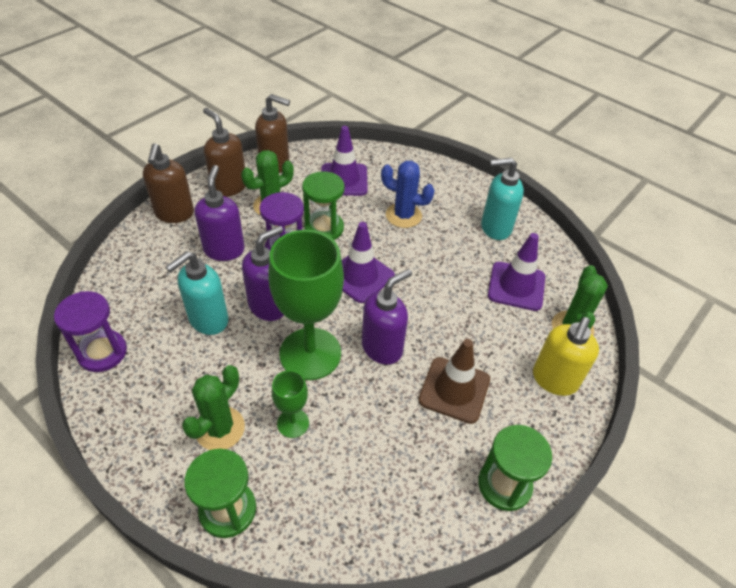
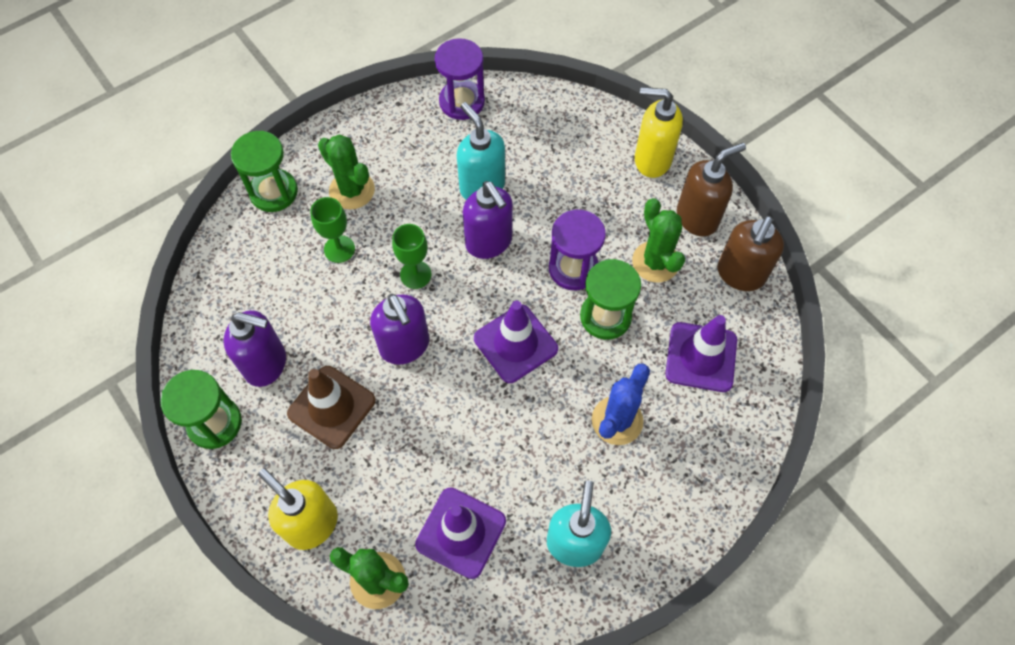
camera: 105 degrees right, 15 degrees up
(174, 214) = (652, 160): brown soap dispenser -> yellow soap dispenser
(224, 250) = (583, 206): purple soap dispenser -> purple soap dispenser (266, 364)
(310, 353) = (415, 274): green goblet -> green goblet, size x0.47

